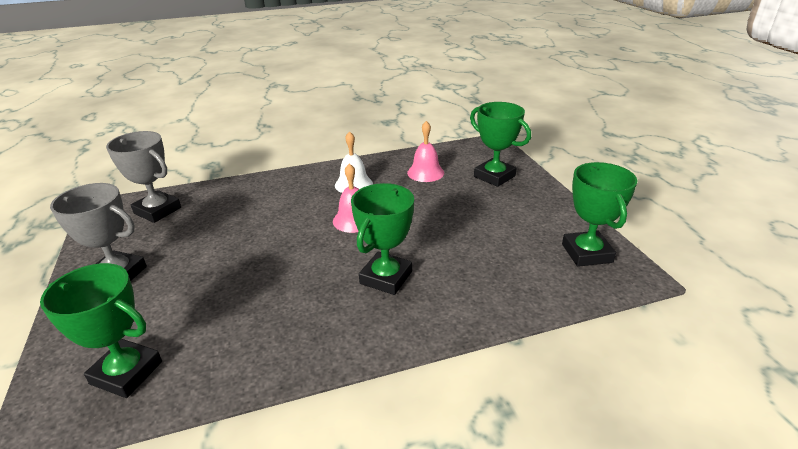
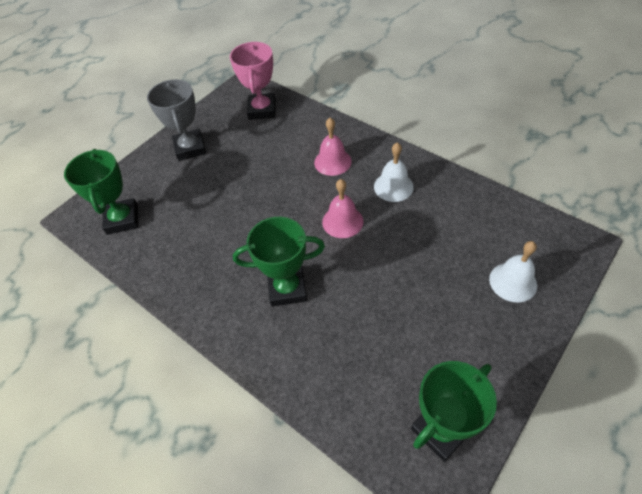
camera: 60 degrees right, 20 degrees up
(157, 210) = (262, 110): grey trophy -> pink trophy
(425, 172) = (463, 223): pink bell -> pink bell (332, 162)
(494, 176) = (513, 282): green trophy -> white bell

